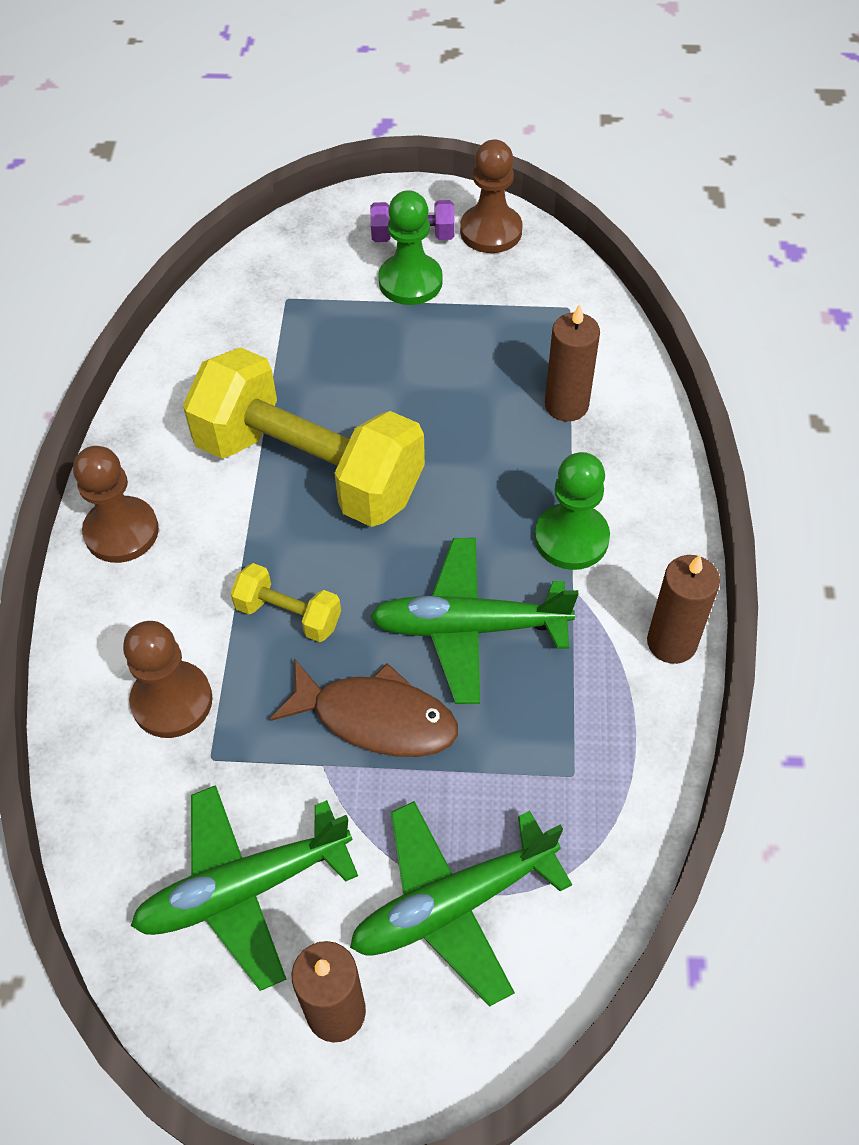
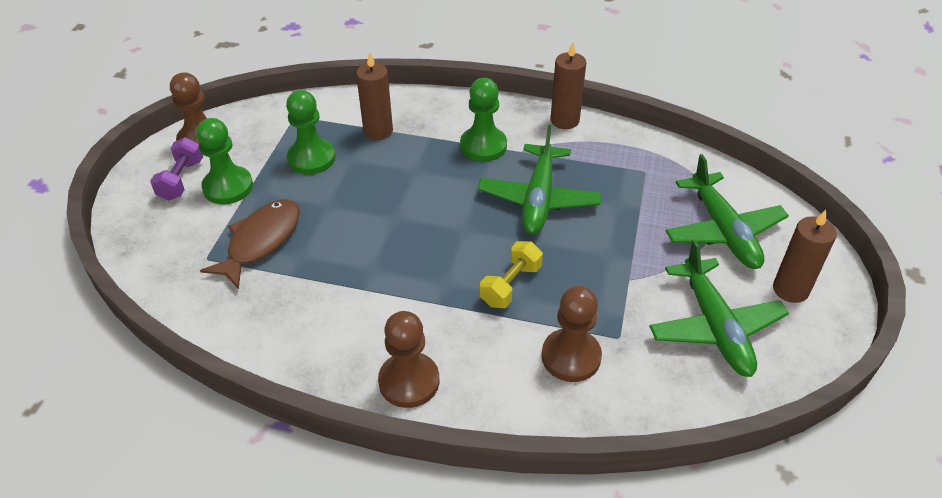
camera: 80 degrees left, 10 degrees down
(309, 469) = (385, 261): yellow dumbbell -> none
(376, 718) = (598, 249): brown fish -> brown fish (260, 241)
(486, 347) = (311, 158): none -> green pawn

